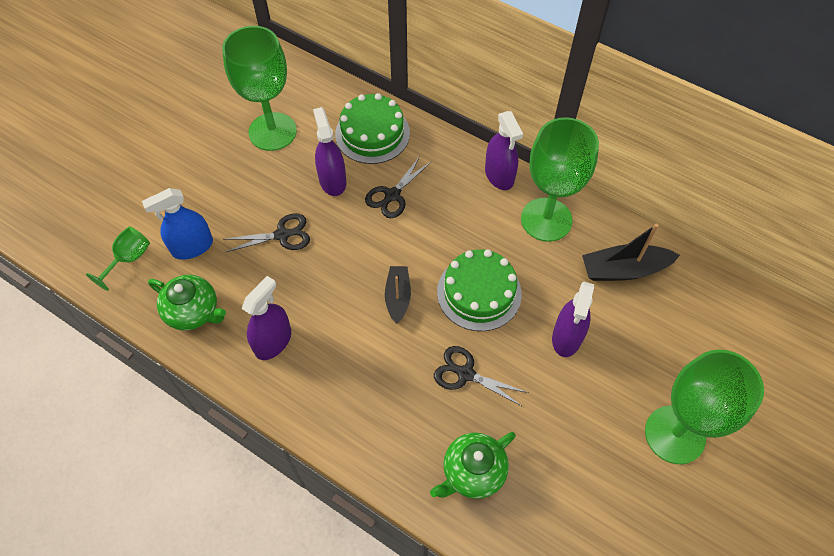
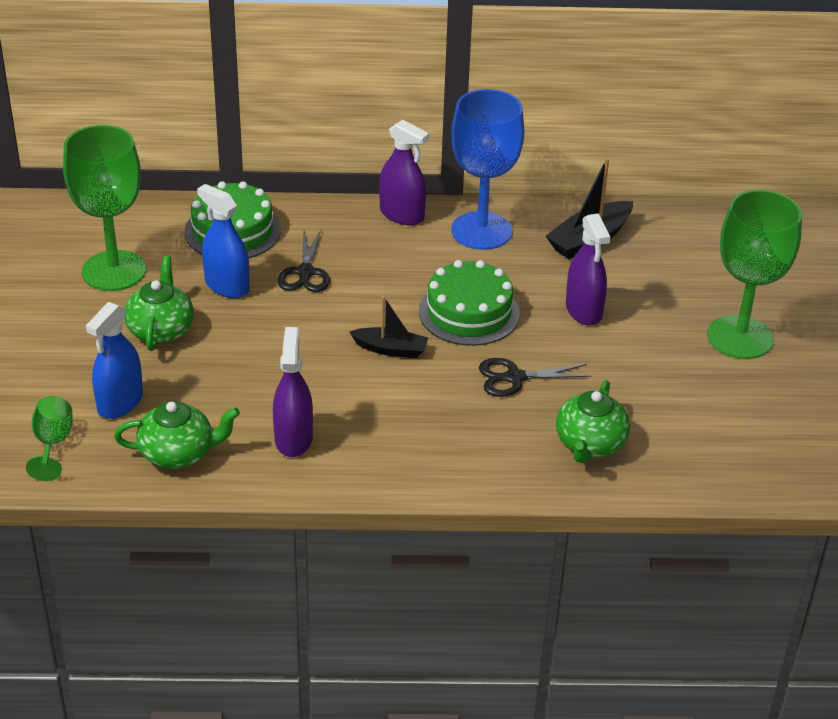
camera: 35 degrees left, 20 degrees down
(263, 198) = (161, 330): none -> green teapot
(282, 235) = (215, 351): black scissors -> none
(332, 181) = (227, 286): purple spray bottle -> blue spray bottle
(398, 297) = (391, 349): black boat -> black boat turned 135 degrees clockwise
(546, 219) = (481, 231): green goblet -> blue goblet

